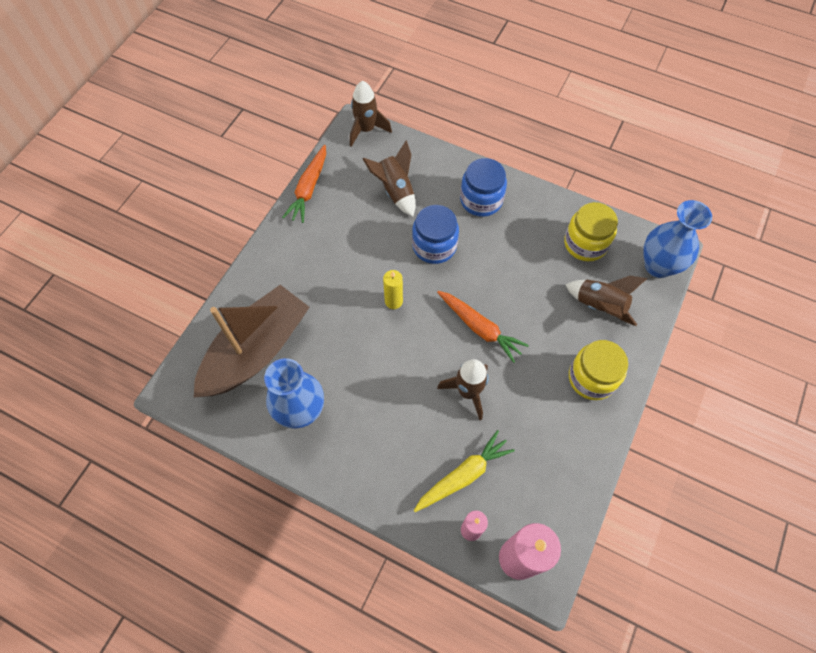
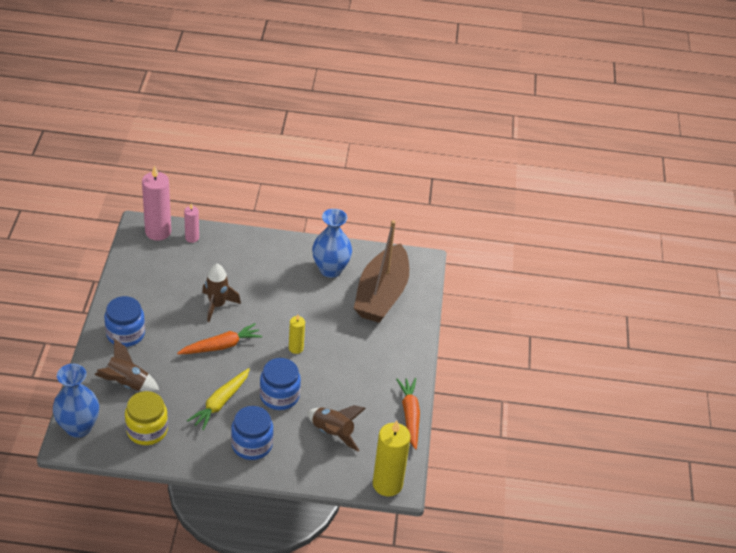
camera: 155 degrees right, 20 degrees down
(366, 130) = (387, 484): brown rocket -> yellow candle
(463, 475) = (205, 261): yellow carrot -> yellow carrot (220, 403)
(479, 328) = (221, 346): orange carrot -> orange carrot turned 135 degrees clockwise
(592, 378) = (125, 334): yellow jar -> blue jar

